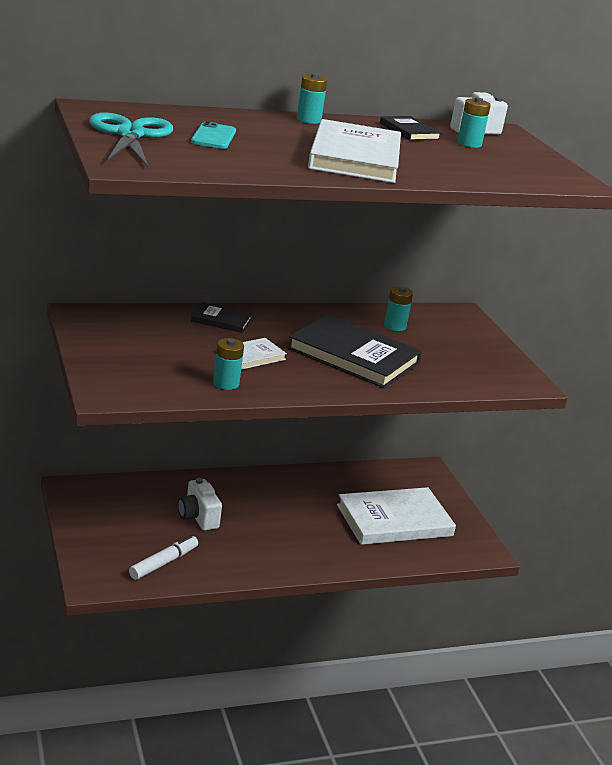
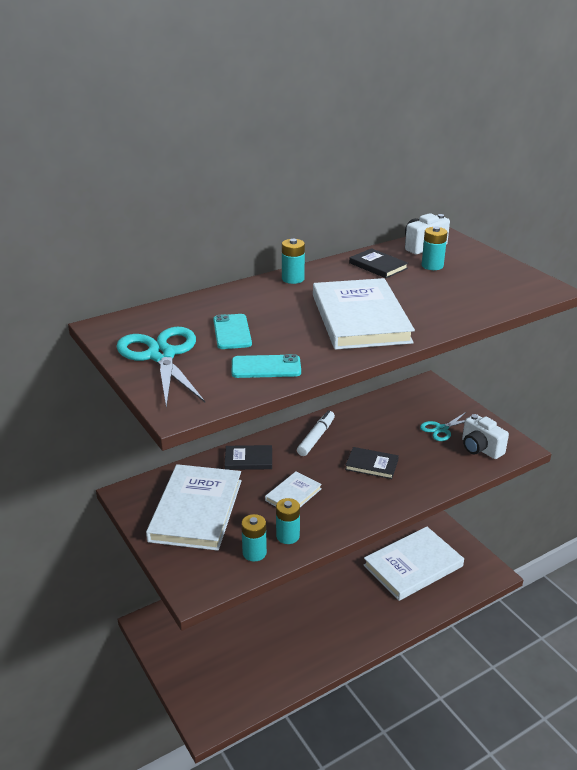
camera: 10 degrees left, 5 degrees up
(141, 342) = (196, 510): none -> white book
(163, 563) = (255, 678): white marker -> white marker (316, 437)
(198, 517) = (262, 618): white camera -> white camera (480, 449)
(228, 163) = (266, 367): none -> turquoise phone
(353, 356) = (371, 465): black book -> black book, size x0.49
(395, 326) = (385, 418): turquoise battery -> turquoise battery (254, 553)
(452, 349) = (441, 429): none -> turquoise scissors

